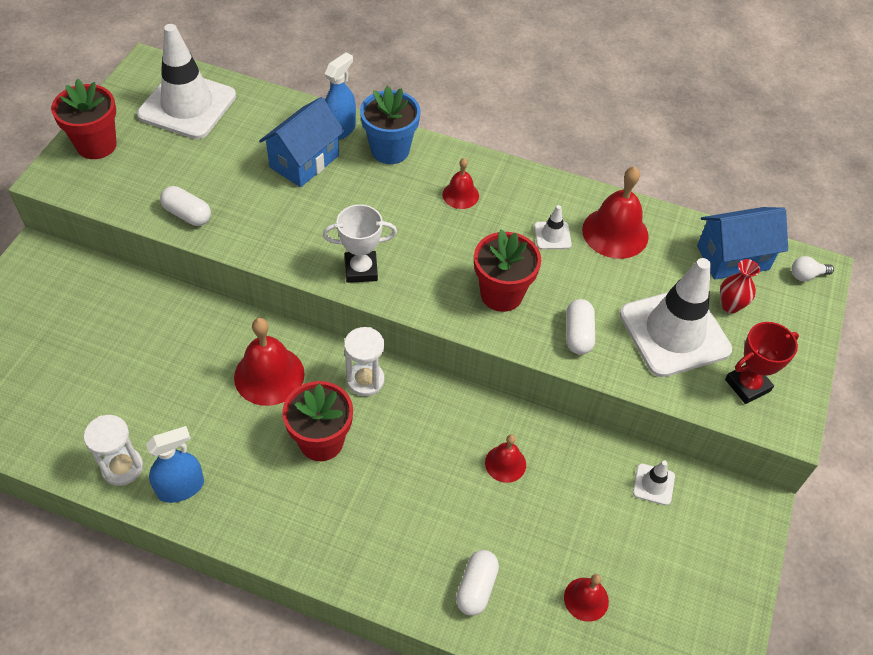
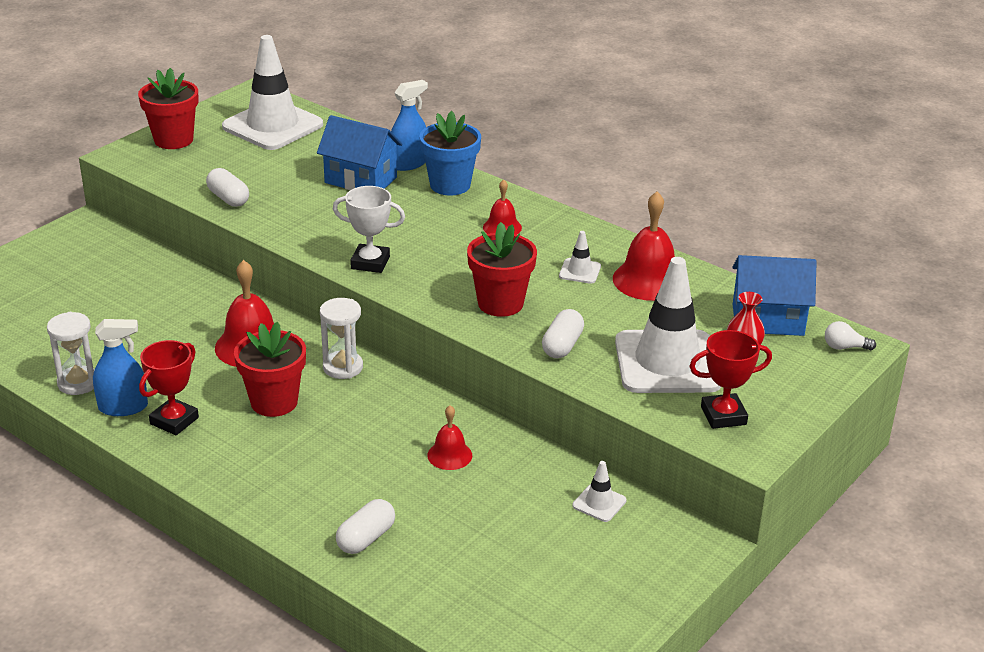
camera: 20 degrees right, 20 degrees down
(238, 491) = (174, 421): none -> red trophy
(304, 161) = (361, 180): blue house -> blue house turned 60 degrees clockwise
(586, 599) = (475, 572): red bell -> none

